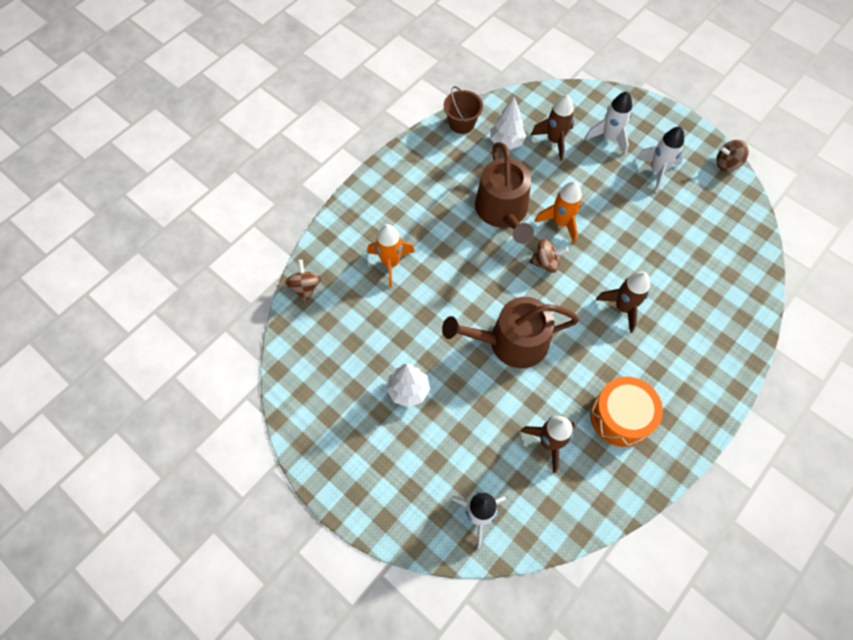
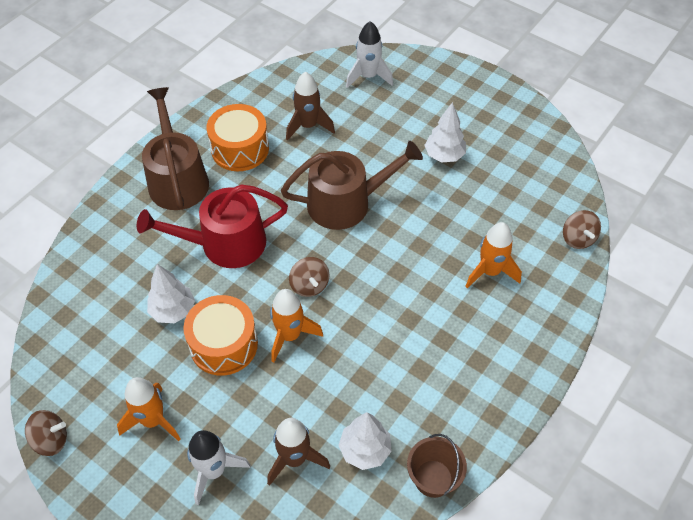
camera: 175 degrees right, 10 degrees down
(503, 211) = (363, 344): brown watering can -> brown watering can (177, 178)
(545, 262) = (309, 285): brown spinning top -> brown spinning top turned 105 degrees counterclockwise
(612, 219) = (224, 344): none -> orange drum
(623, 307) = (224, 244): brown rocket -> red watering can
(657, 171) = (153, 420): white rocket -> orange rocket
(658, 249) = (173, 310): none -> white tree

